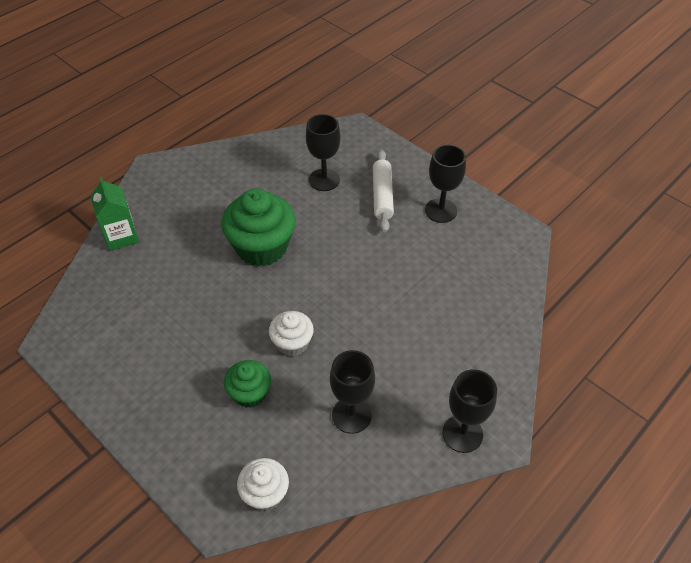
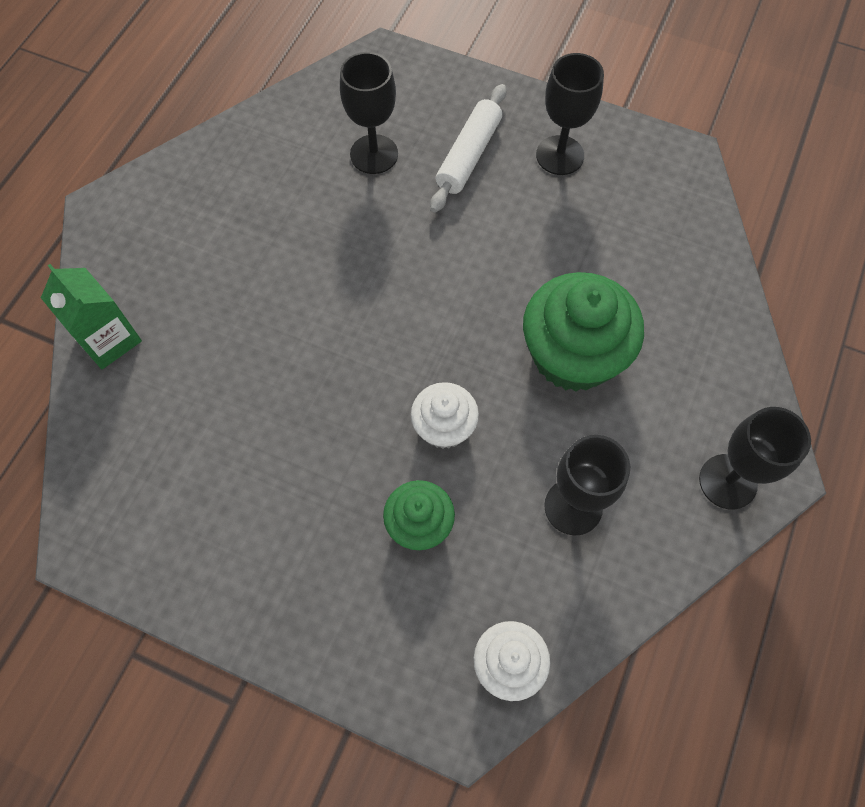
camera: 20 degrees left, 15 degrees up
(262, 247) = (332, 290): green cupcake -> green cupcake (573, 355)
(382, 196) = (469, 156): white rolling pin -> white rolling pin turned 45 degrees clockwise

